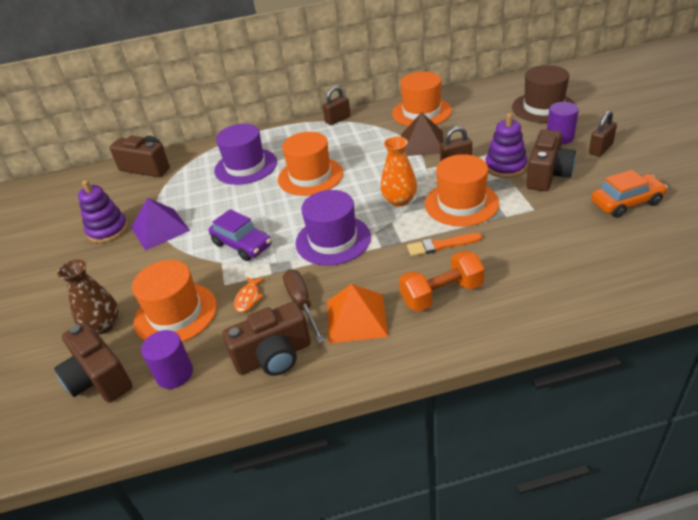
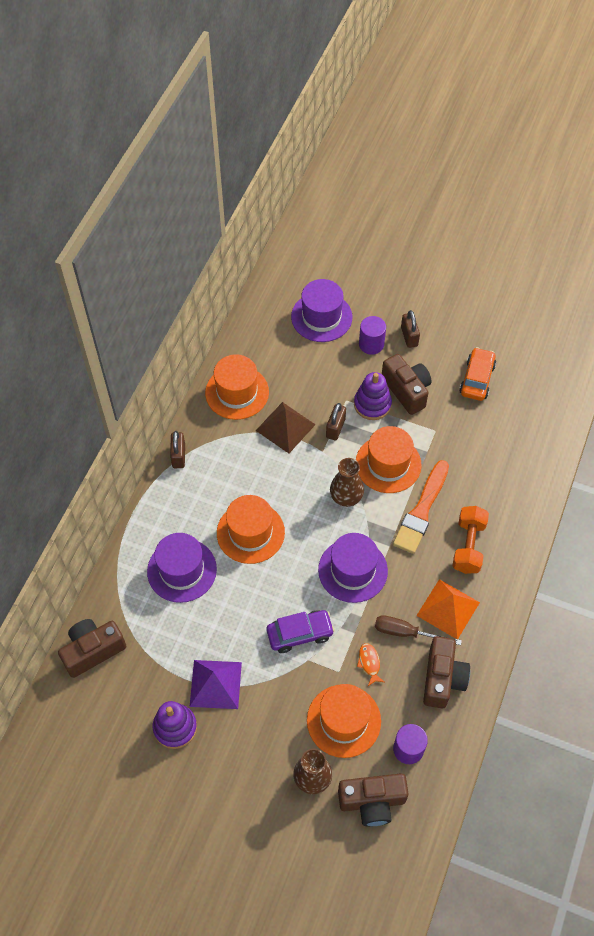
camera: 60 degrees left, 20 degrees up
(248, 298) = (369, 663): orange fish -> orange fish turned 150 degrees counterclockwise
(399, 200) = (346, 497): orange vase -> brown vase
(441, 245) = (421, 511): orange brush -> orange brush, size x1.69
(543, 107) = (321, 317): brown hat -> purple hat

